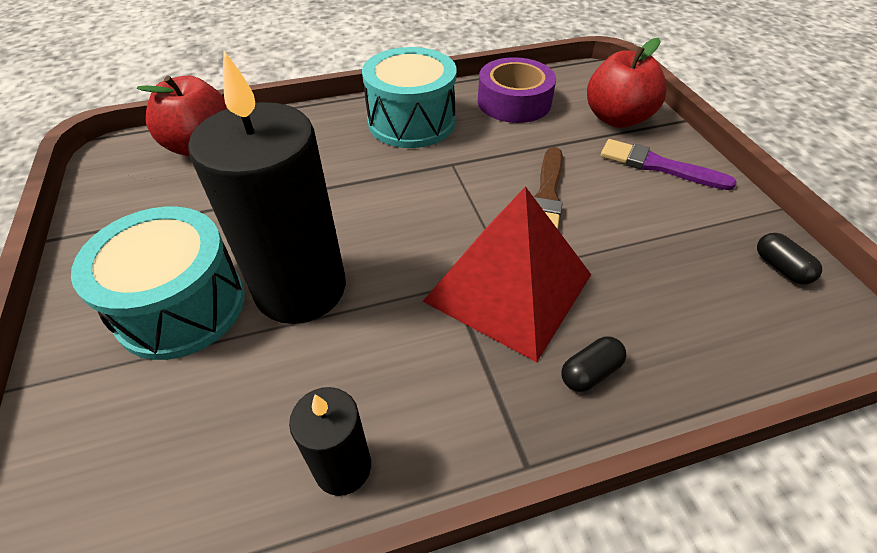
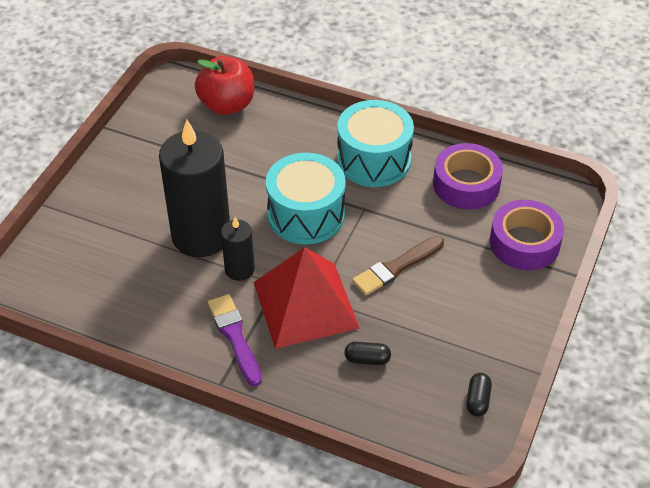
camera: 40 degrees right, 0 degrees up
(181, 306) = (139, 209): turquoise drum -> turquoise drum (306, 215)
(343, 467) = (146, 330): black candle -> black candle (239, 269)
(590, 372) = (294, 370): black capsule -> black capsule (367, 359)
(617, 118) = (524, 243): red apple -> purple tape
(658, 166) = (500, 294): purple brush -> purple brush (235, 337)

